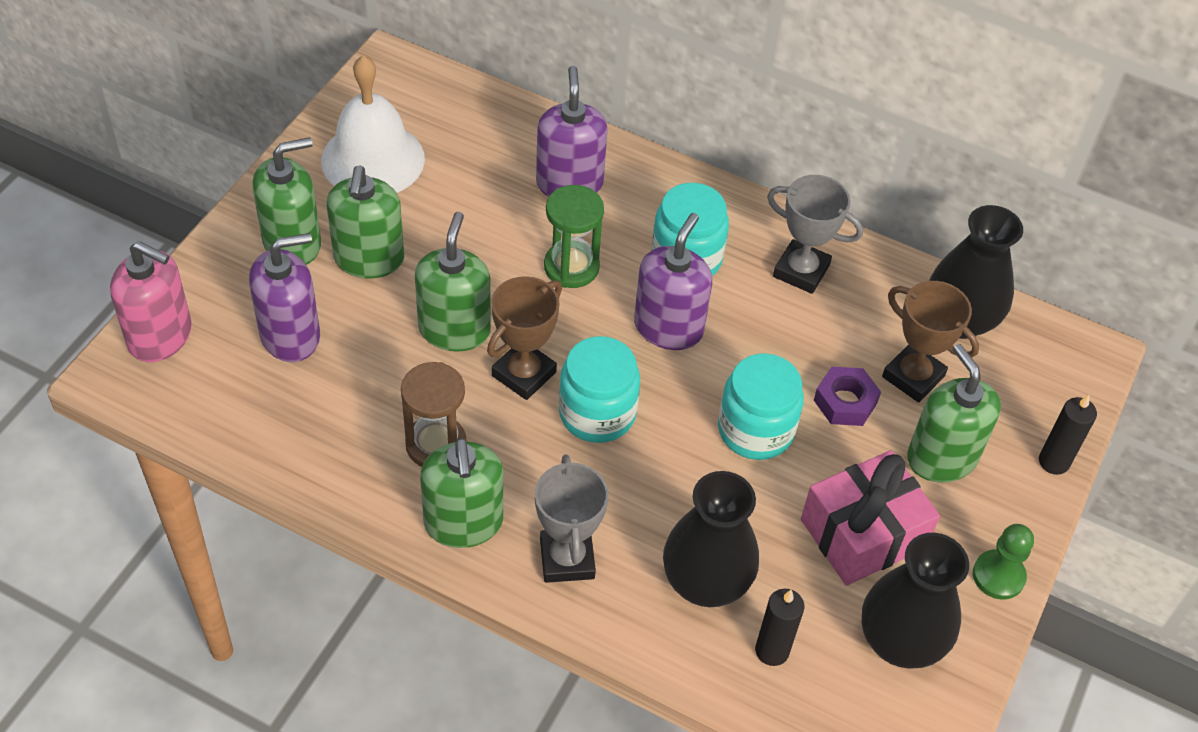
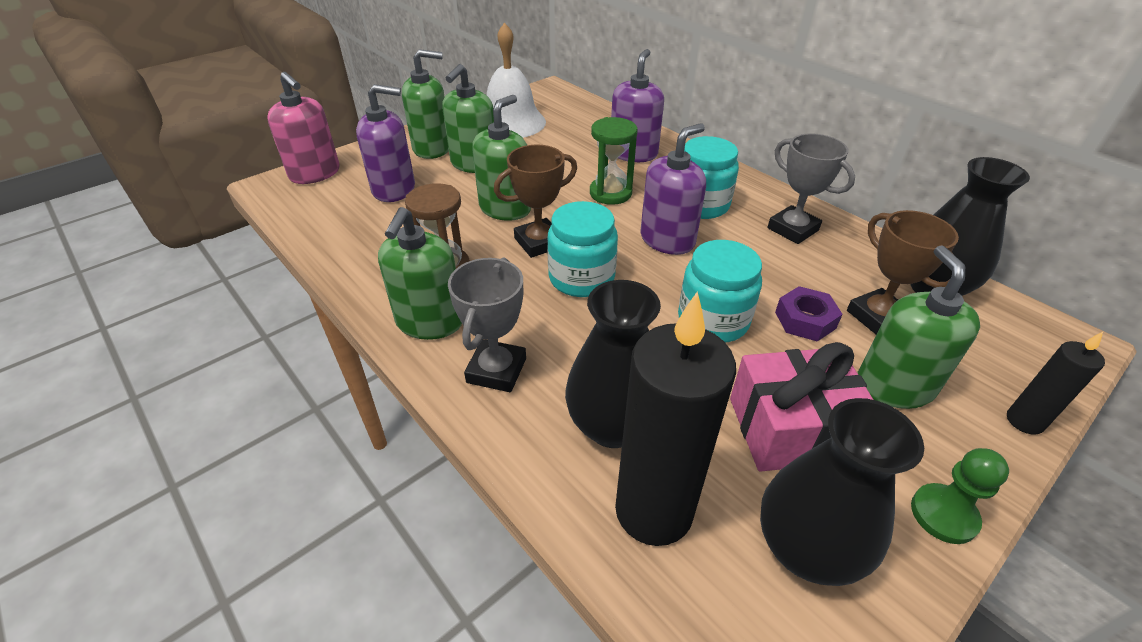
camera: 25 degrees right, 10 degrees down
(772, 651) = (653, 510): black candle -> black candle, size x2.01

